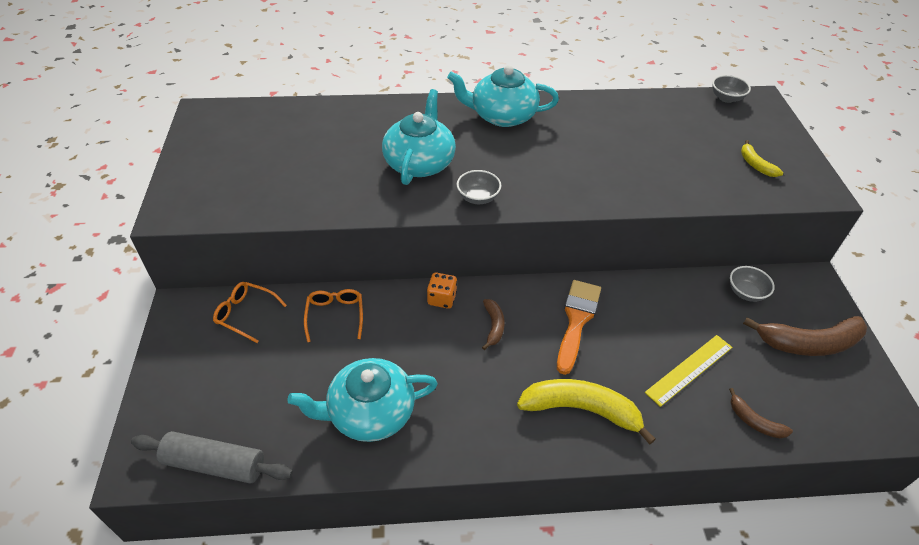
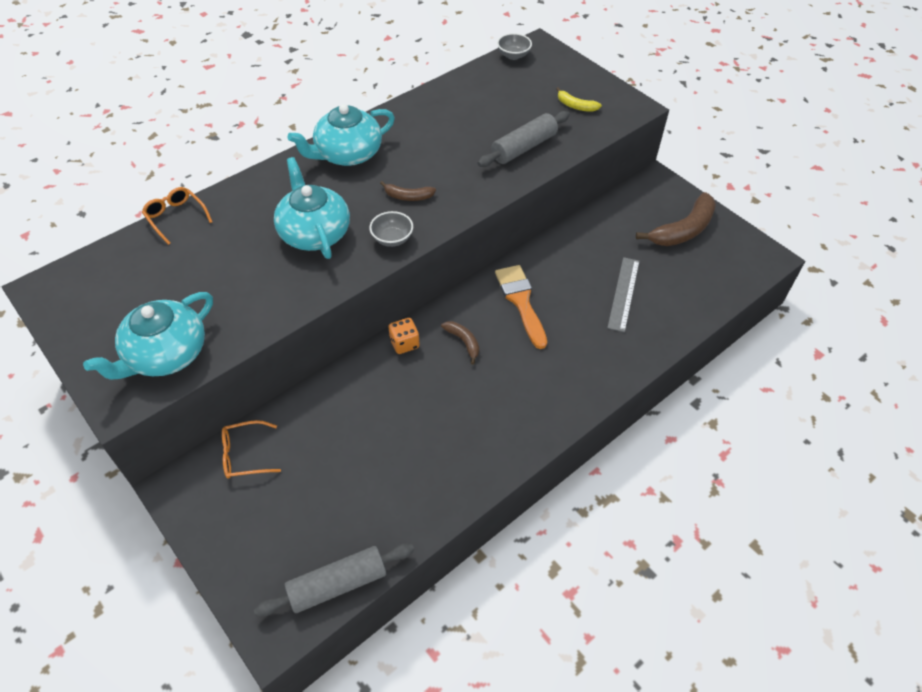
camera: 35 degrees left, 5 degrees up
(335, 315) = (327, 408): orange glasses -> orange glasses (175, 217)
(370, 412) = (426, 465): turquoise teapot -> turquoise teapot (166, 354)
(581, 409) = (575, 366): yellow banana -> none
(669, 178) = (524, 148): none -> grey rolling pin
(689, 369) = (624, 293): yellow ruler -> grey ruler
(745, 293) = (619, 214): grey bowl -> none
(754, 421) = (688, 306): brown banana -> brown banana (408, 196)

